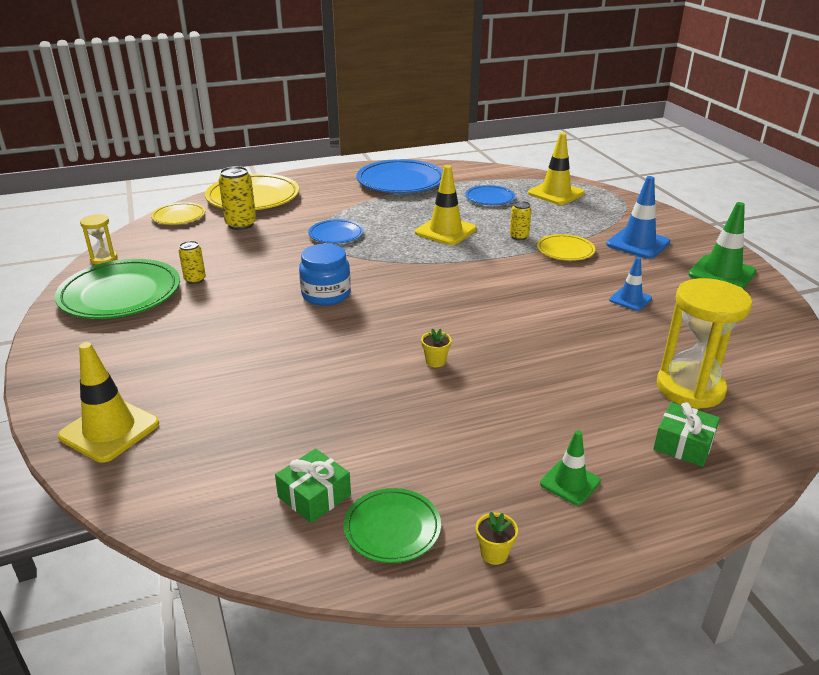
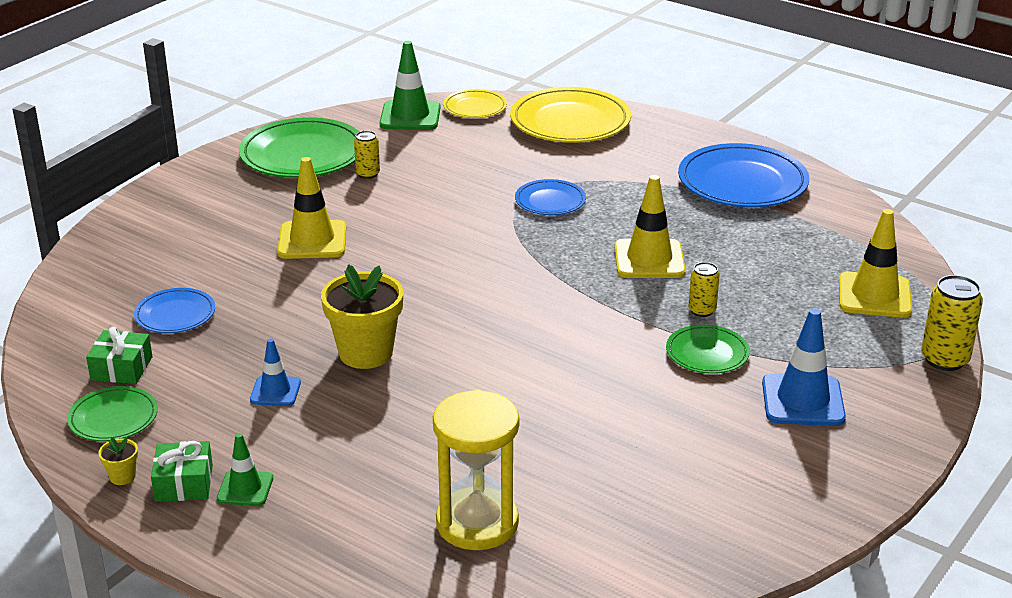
camera: 55 degrees right, 0 degrees up
(104, 259) = (351, 117): yellow hourglass -> none
(109, 430) = (120, 248): yellow traffic cone -> yellow traffic cone (312, 240)
(241, 224) = (502, 144): yellow can -> yellow can (944, 359)
(326, 294) = (420, 248): blue jar -> none
(435, 361) = (366, 353): yellow flower pot -> yellow flower pot, size x2.36
(490, 198) = (784, 255): blue plate -> blue plate (175, 315)
(565, 251) = (707, 353): yellow plate -> green plate
(630, 299) = (636, 434): blue traffic cone -> blue traffic cone (275, 391)
(683, 444) = (365, 541): green gift -> green gift (184, 483)
(722, 273) = (800, 488): green traffic cone -> green traffic cone (410, 116)

